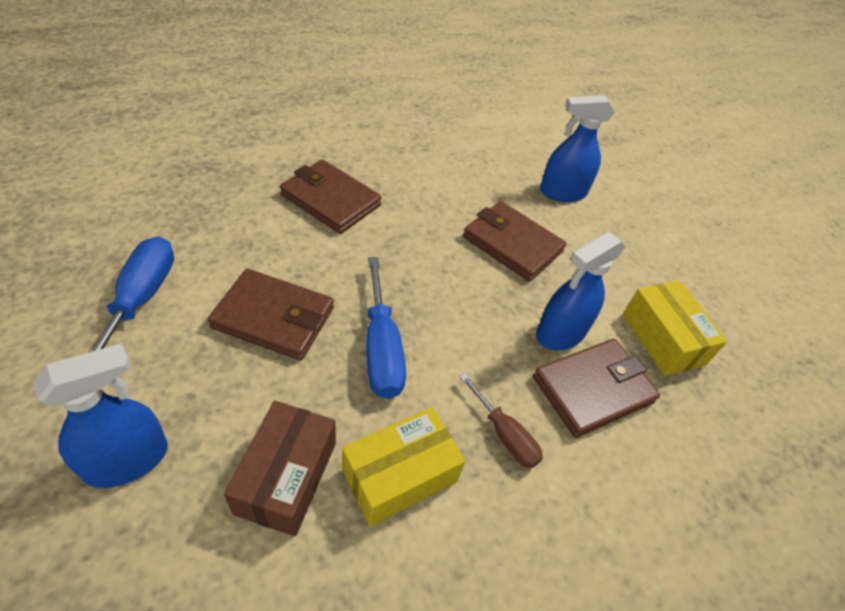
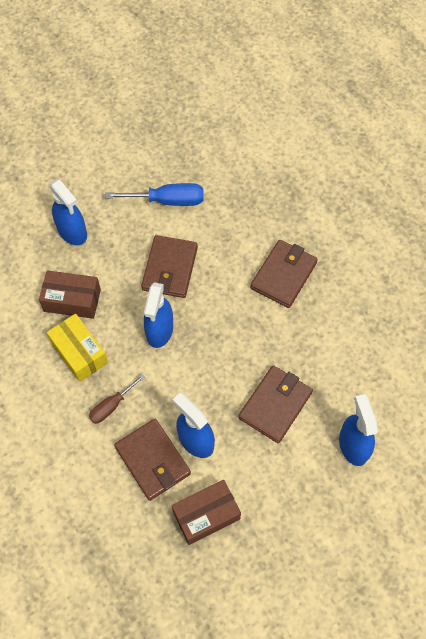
camera: 90 degrees right, 15 degrees up
(381, 348) = (159, 330): blue screwdriver -> blue spray bottle
(662, 339) = (206, 515): yellow box -> brown box

